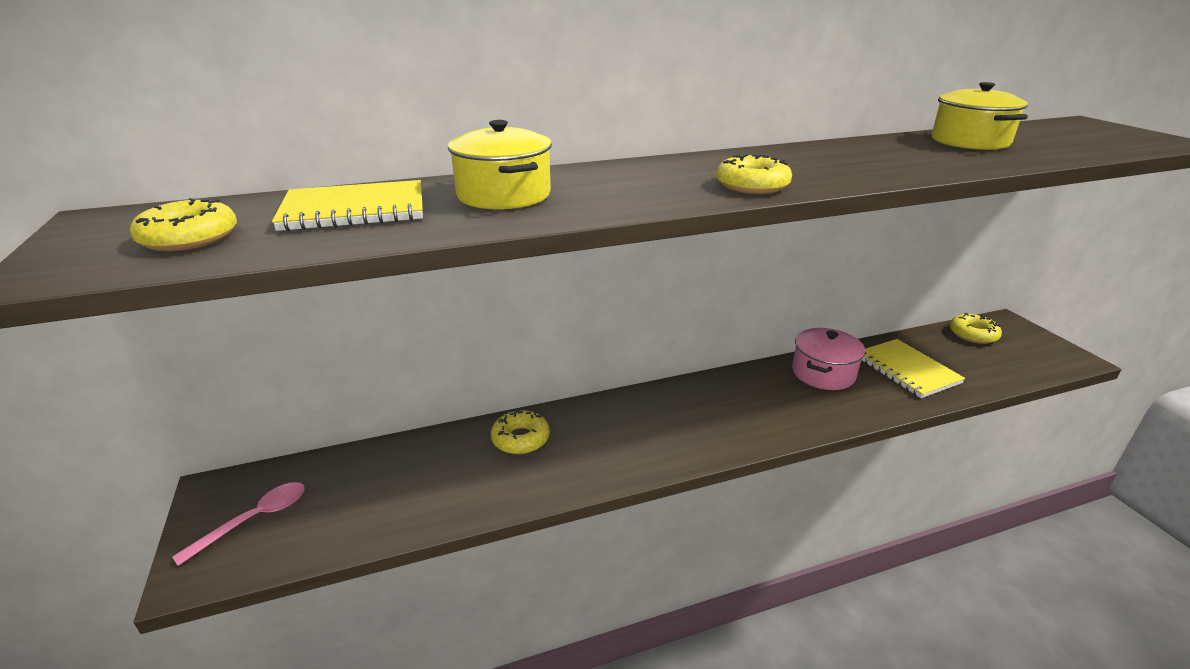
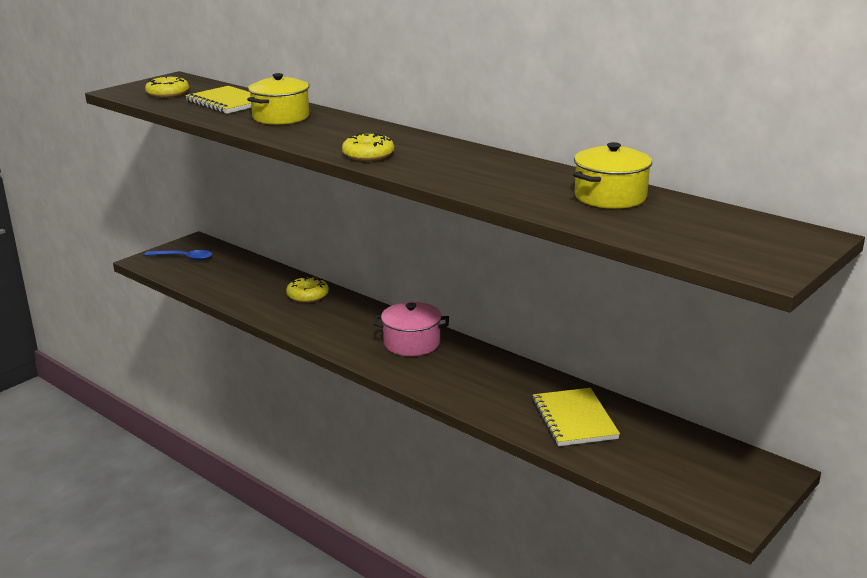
camera: 60 degrees right, 5 degrees down
(254, 519) = (184, 258): pink spoon -> blue spoon
(823, 373) = (517, 381): pink pot -> pink pot (411, 343)
(906, 370) = (574, 419): yellow notebook -> yellow notebook turned 45 degrees counterclockwise
(973, 334) = (707, 451): yellow donut -> none

